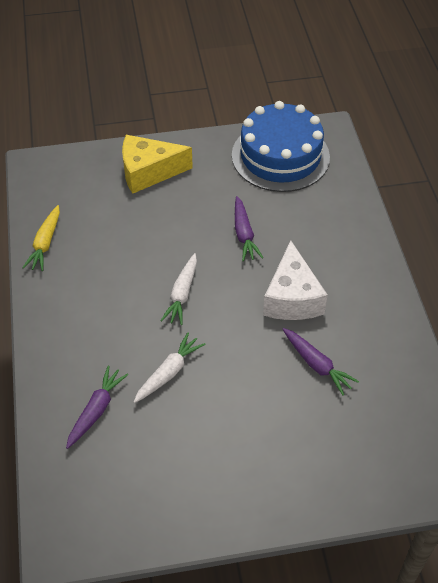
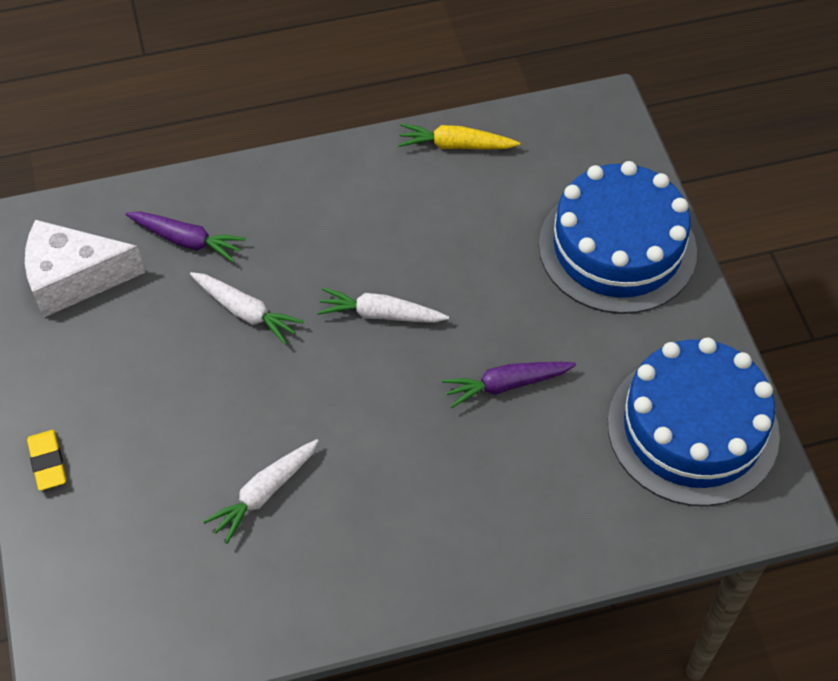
camera: 85 degrees right, 5 degrees up
(149, 172) = (617, 248): yellow cheese -> blue cake
(287, 503) = (48, 462): none -> yellow eraser
(292, 297) = (386, 457): white cheese -> white cheese (74, 279)
(316, 365) = (264, 493): purple carrot -> white carrot

